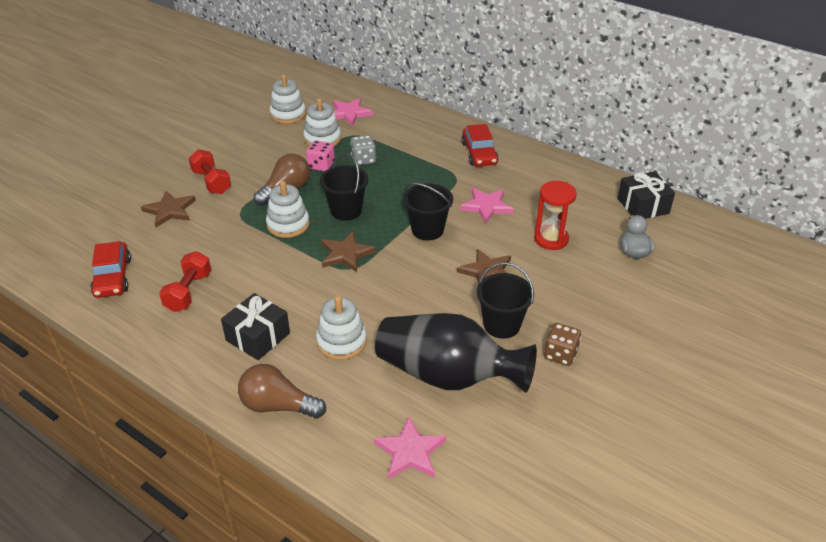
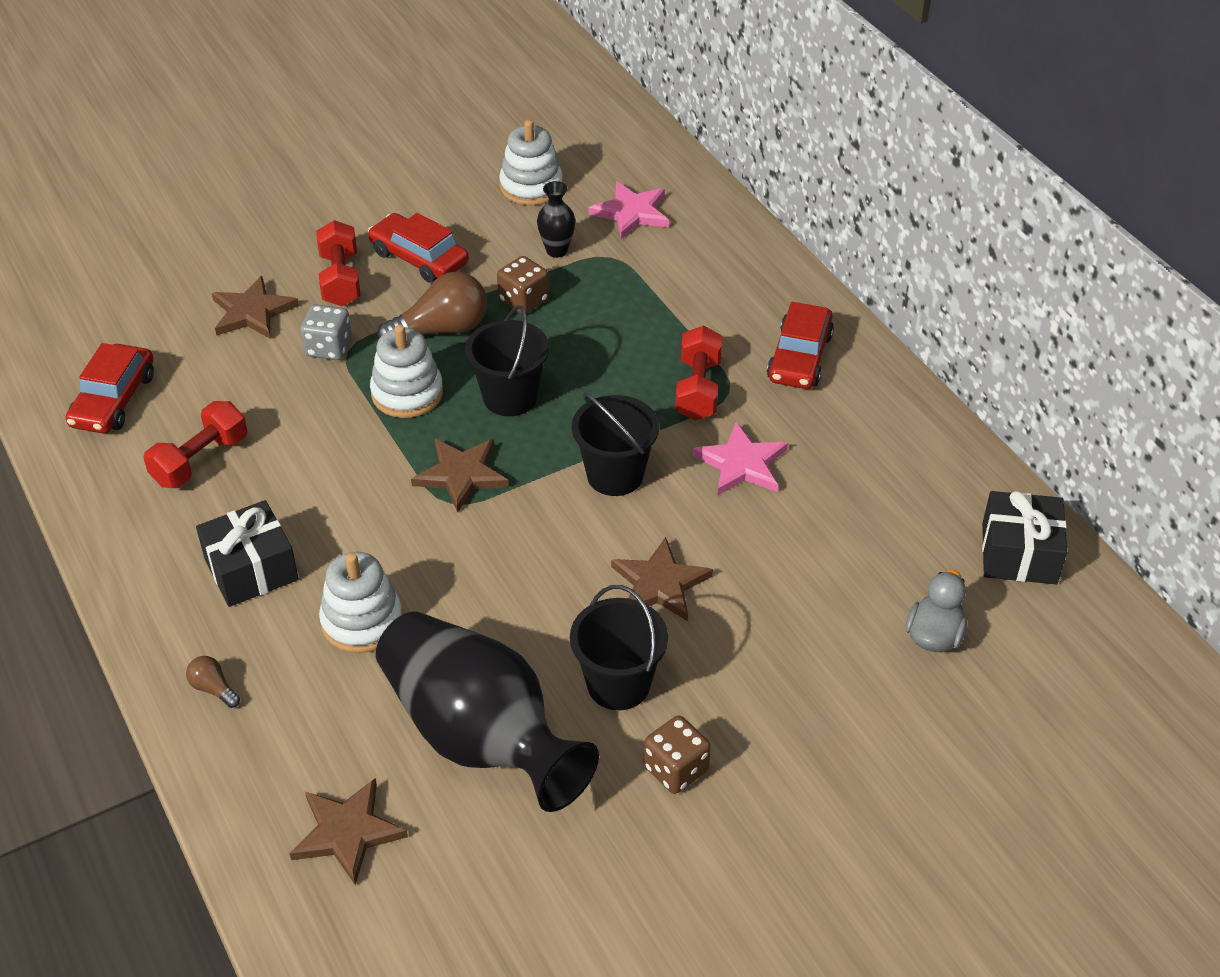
camera: 25 degrees right, 5 degrees up
(249, 161) = (419, 258): none -> red car
(278, 406) = (213, 689): brown light bulb -> brown light bulb, size x0.47
(321, 165) = (523, 300): pink dice -> brown dice
(322, 139) = (557, 251): white stacking toy -> black vase
(363, 159) = (598, 310): grey dice -> grey dice (329, 348)
(410, 451) = (347, 832): pink star -> brown star
(440, 180) = (698, 389): none -> red dumbbell
(551, 239) = (808, 561): red hourglass -> none

